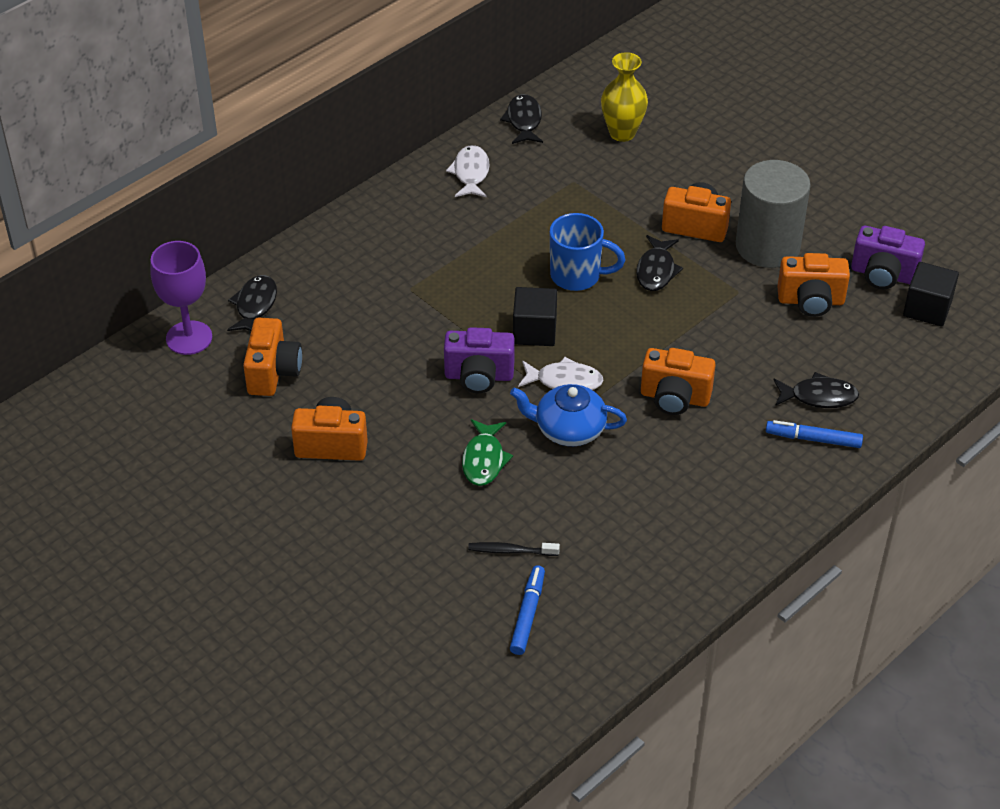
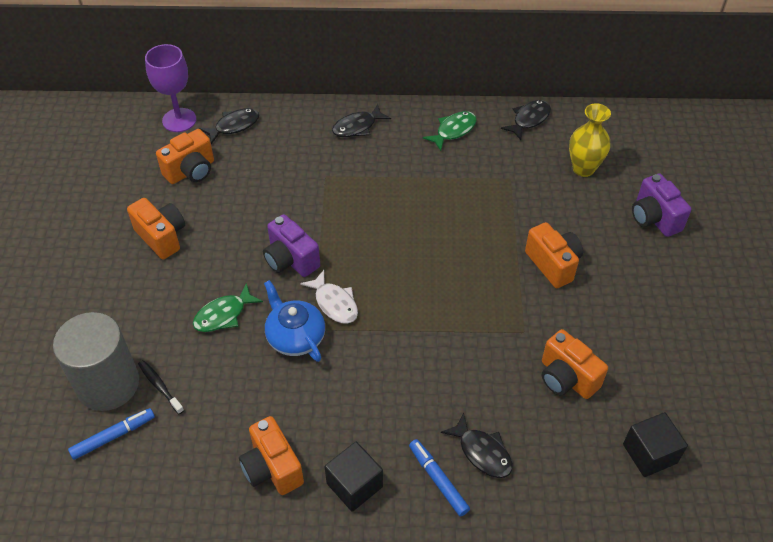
camera: 45 degrees right, 5 degrees up
(470, 173) = (453, 130): white fish -> green fish
(534, 331) = (360, 257): black cube -> black cube (354, 485)
(577, 276) = (432, 241): blue mug -> none
(656, 270) = (487, 275): black fish -> black fish (357, 127)
(674, 398) = (385, 370): orange camera -> orange camera (272, 468)
(767, 246) = (585, 315): grey cylinder -> grey cylinder (108, 384)
(883, 275) = (647, 401): purple camera -> purple camera (654, 218)

